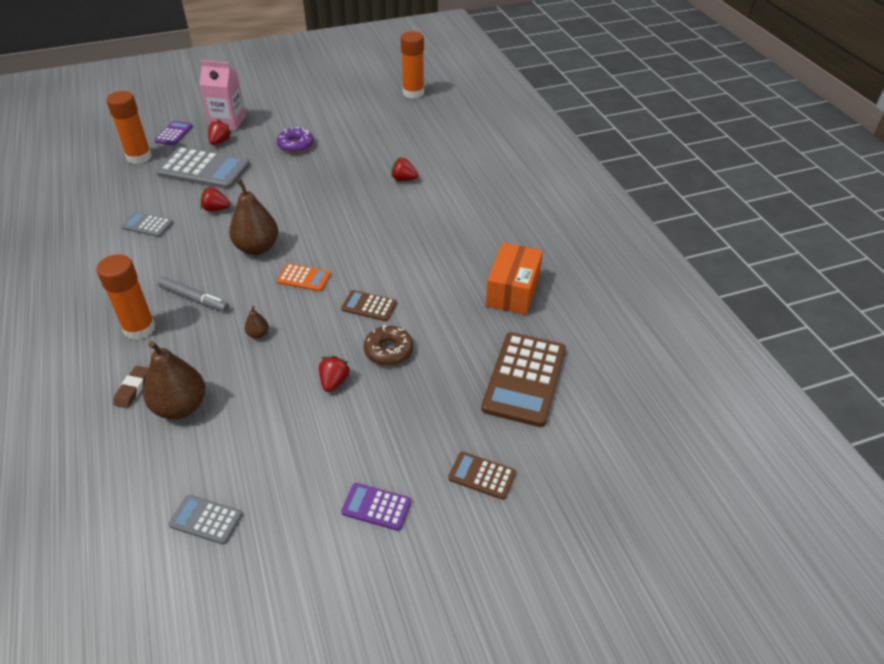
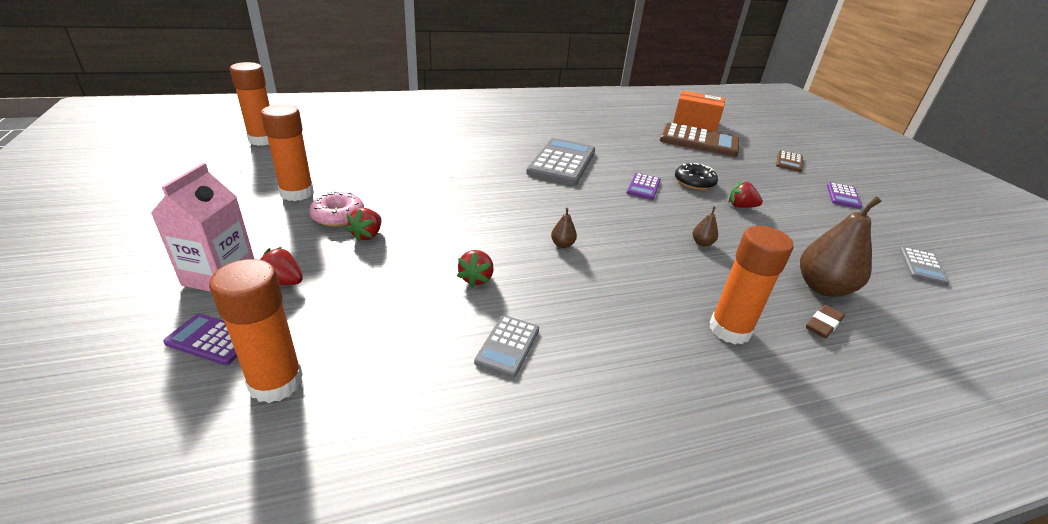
camera: 90 degrees left, 10 degrees down
(133, 389) = (823, 324): brown eraser -> brown eraser turned 60 degrees counterclockwise
(194, 299) = (662, 288): grey marker -> none
(204, 169) = (363, 295): grey calculator -> grey calculator (562, 162)
(257, 248) = (562, 245): brown pear -> brown pear, size x0.44
(296, 145) = (338, 216): purple donut -> pink donut
(304, 278) = (611, 217): orange calculator -> none
(327, 124) = (297, 193): none -> orange glue stick
(369, 306) = (643, 187): brown calculator -> purple calculator
(388, 351) = (694, 182): brown donut -> black donut
(404, 179) = (446, 158): red strawberry -> red strawberry (367, 235)
(513, 291) = (610, 134): orange box -> orange box (695, 123)

